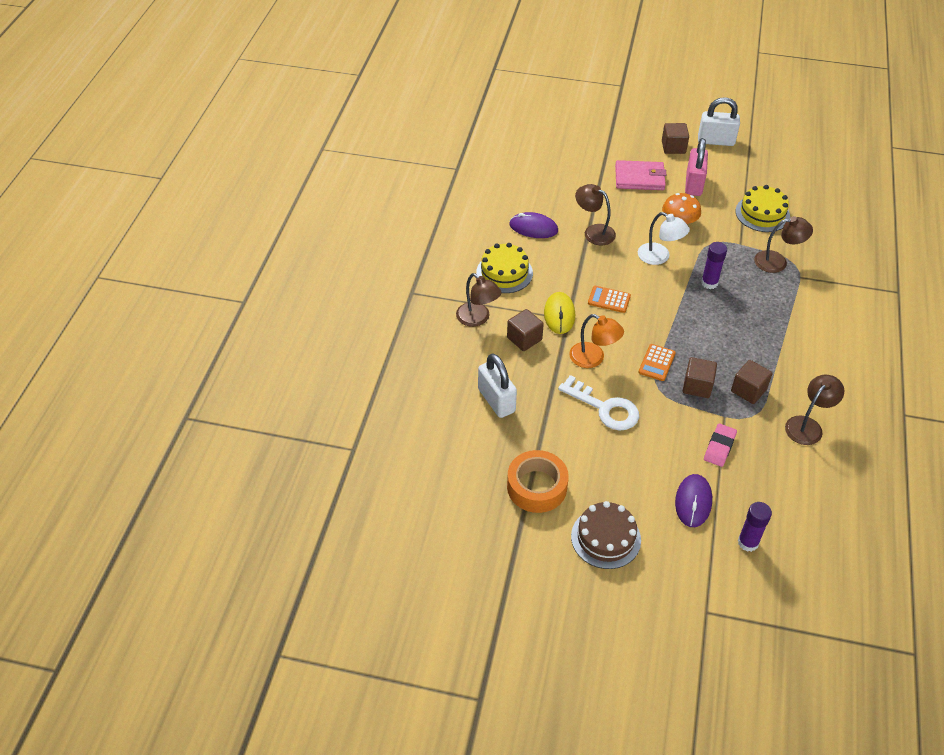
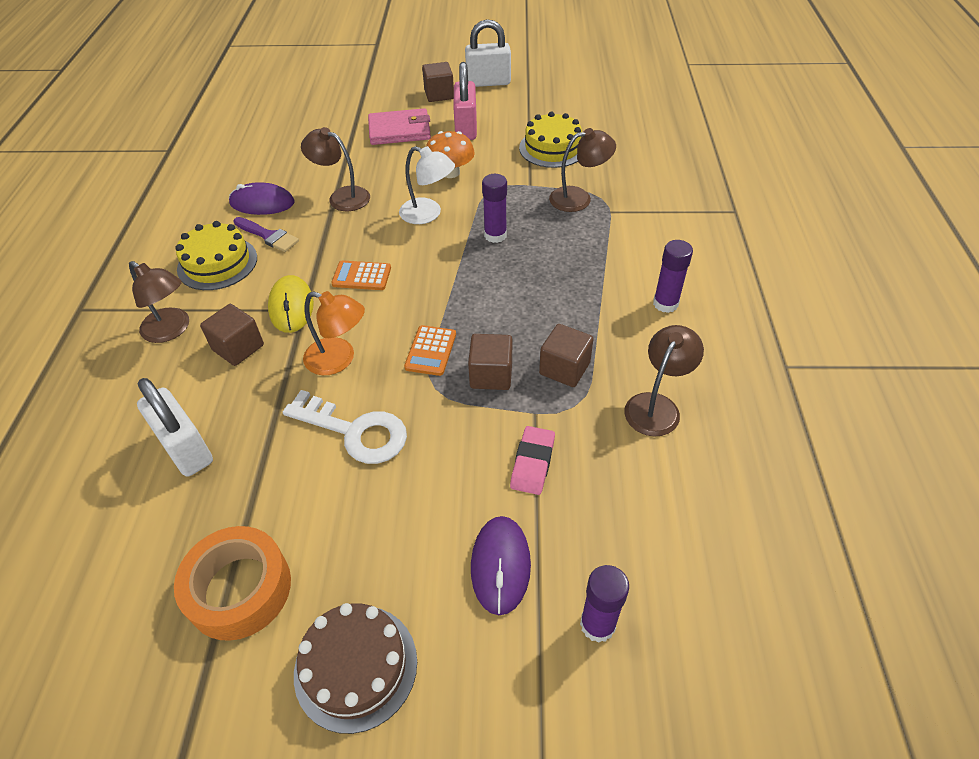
camera: 10 degrees left, 0 degrees up
(539, 256) = (268, 236): none -> purple brush
(828, 356) = (665, 303): none -> purple glue stick

